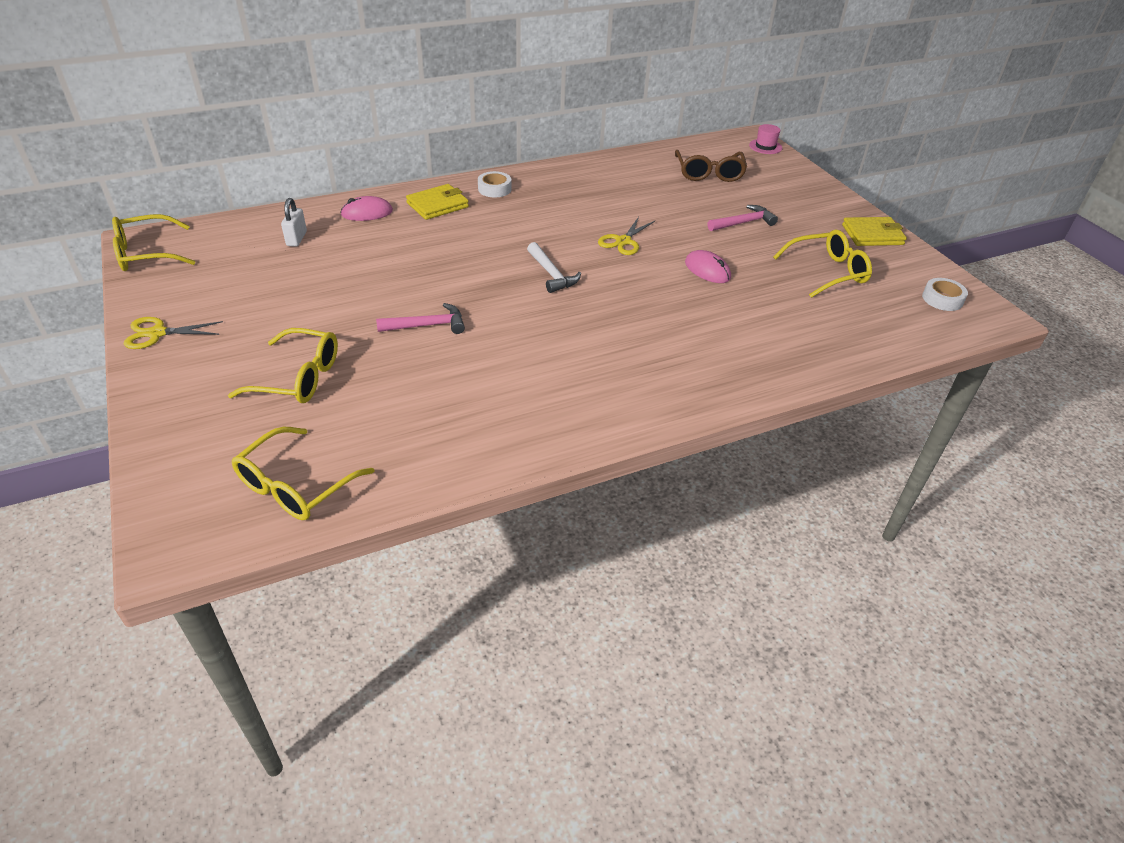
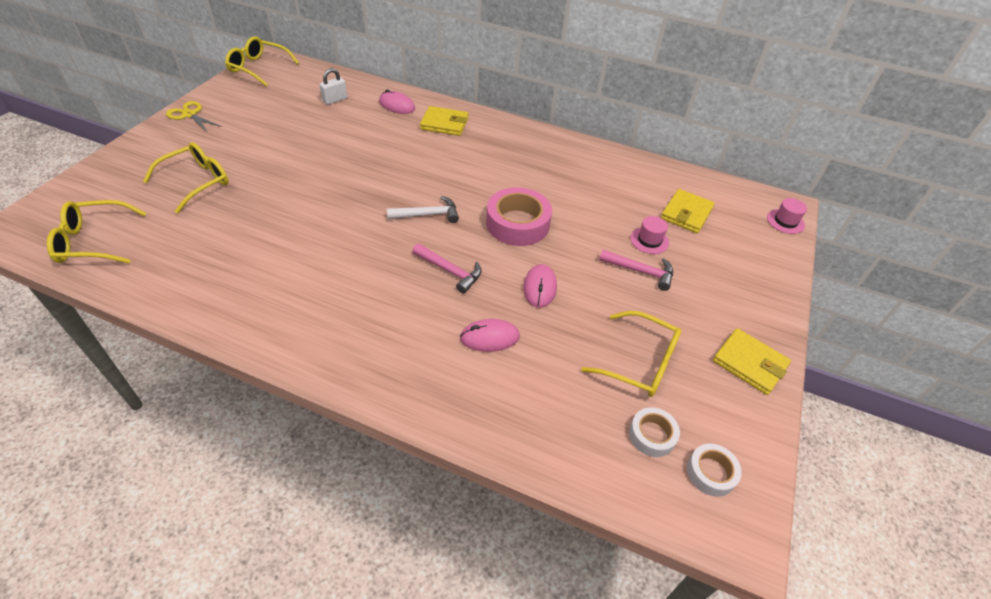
camera: 45 degrees right, 5 degrees up
(297, 378) = (196, 182): yellow glasses -> yellow glasses turned 105 degrees counterclockwise
(427, 325) = (302, 197): pink hammer -> pink hammer (450, 271)
(494, 189) = (498, 133): white tape -> white tape (652, 435)
(552, 274) = (428, 215): white hammer -> white hammer turned 120 degrees counterclockwise
(623, 241) = (517, 224): yellow scissors -> pink tape
(709, 173) = (686, 213): brown glasses -> yellow wallet
(717, 202) = (649, 240): none -> pink hat
(732, 318) = (489, 337): none -> pink mouse

